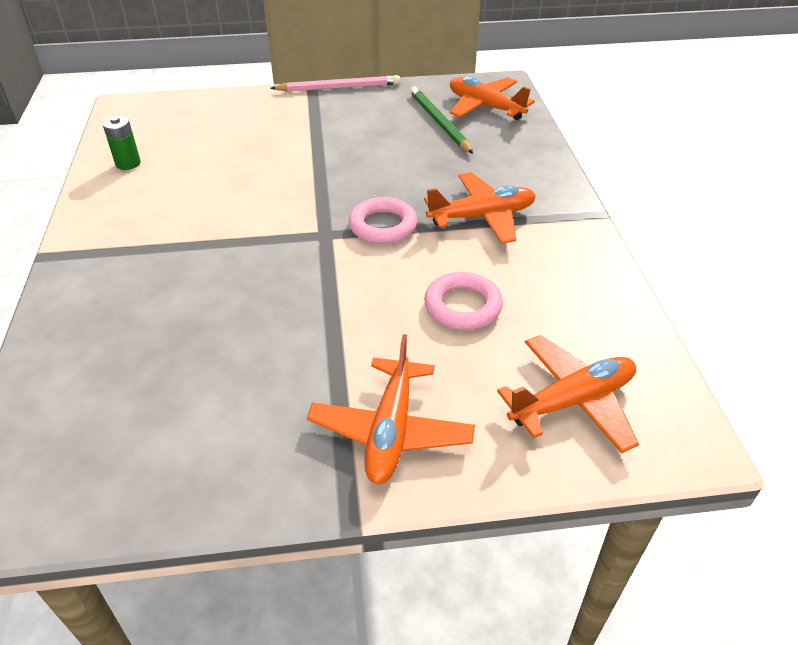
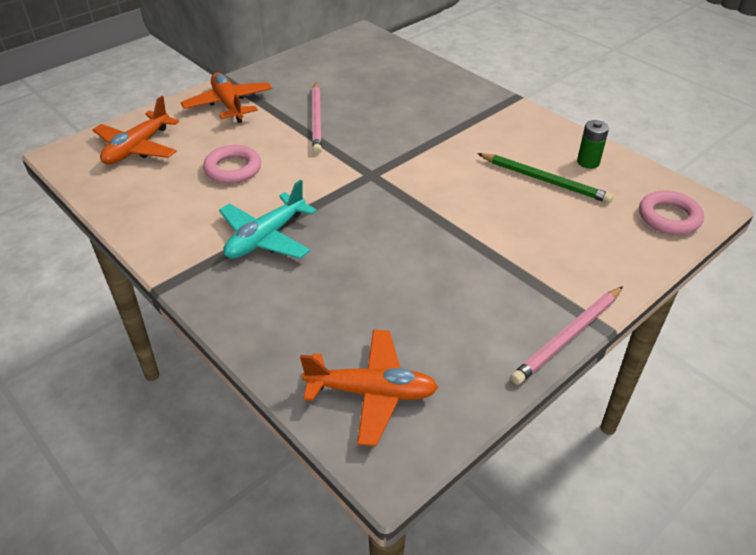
camera: 145 degrees right, 0 degrees up
(300, 335) = (317, 119): none -> pink pencil
(383, 226) = (337, 197): pink ring -> pink ring (669, 217)
(439, 122) = (400, 335): green pencil -> green pencil (544, 180)
(482, 217) = (266, 238): orange plane -> turquoise plane

